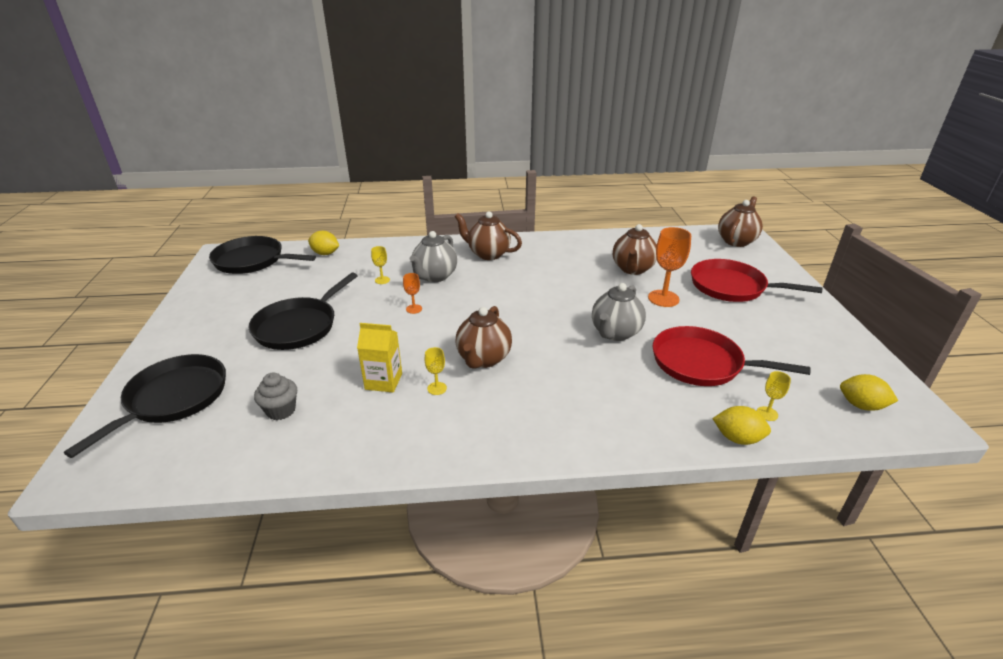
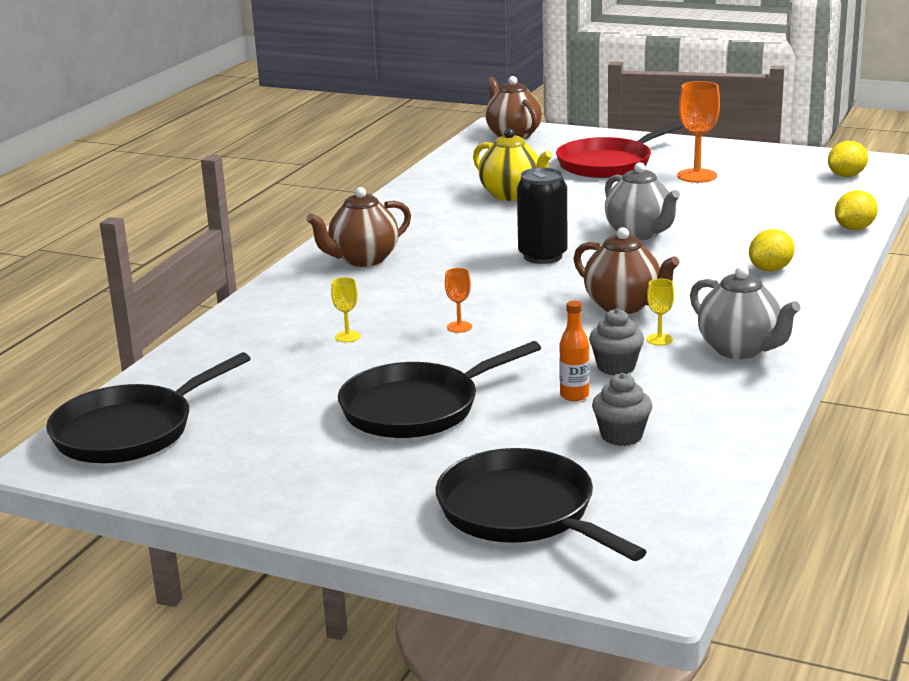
camera: 60 degrees left, 10 degrees down
(299, 326) = (416, 408): black pan -> black pan turned 90 degrees clockwise
(325, 253) = (193, 368): yellow lemon -> yellow lemon (770, 269)
(334, 376) = (574, 395): none -> orange bottle
(383, 381) = (616, 367): yellow carton -> grey cupcake
(434, 276) = (383, 301): grey teapot -> grey teapot (740, 350)
(541, 307) = (542, 256): none -> black can
(632, 269) = (512, 195): brown teapot -> yellow teapot
(663, 298) = (595, 197): orange goblet -> orange goblet (697, 176)
(701, 363) = (732, 212): red pan -> none
(767, 413) = (830, 209): yellow goblet -> none

